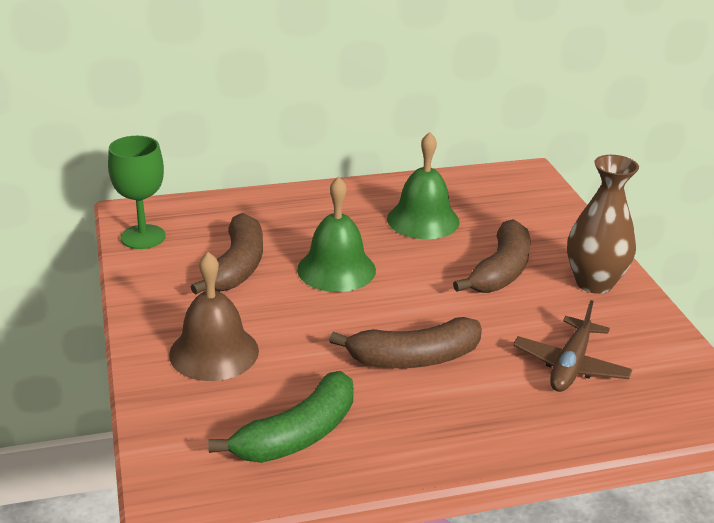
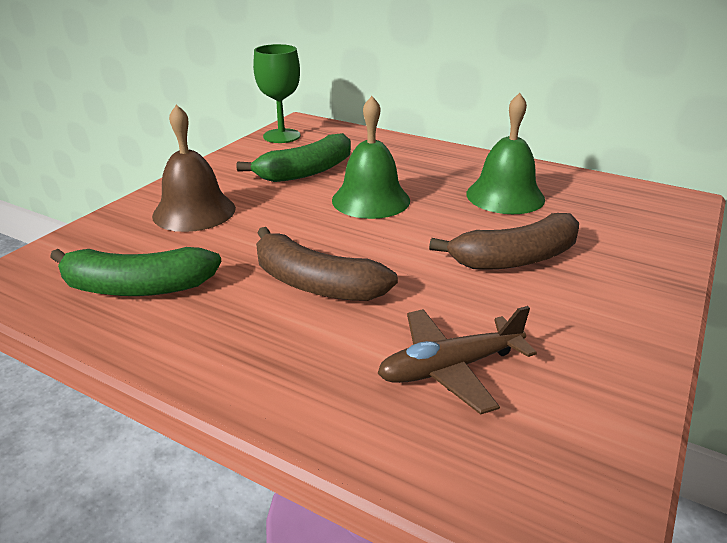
camera: 45 degrees right, 0 degrees up
(237, 266) = (306, 171): brown banana -> green banana
(594, 283) = (607, 312): brown vase -> none

